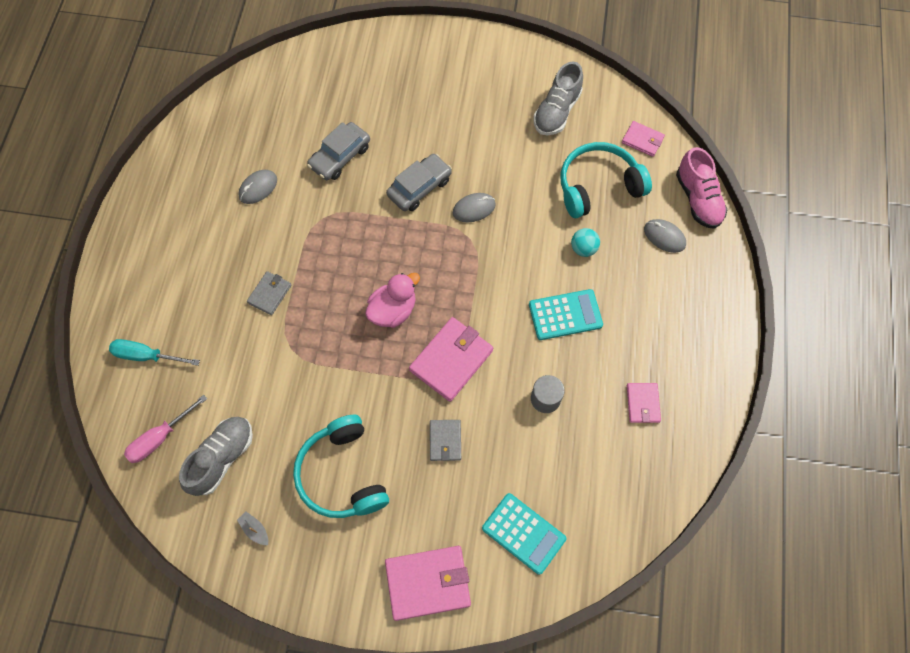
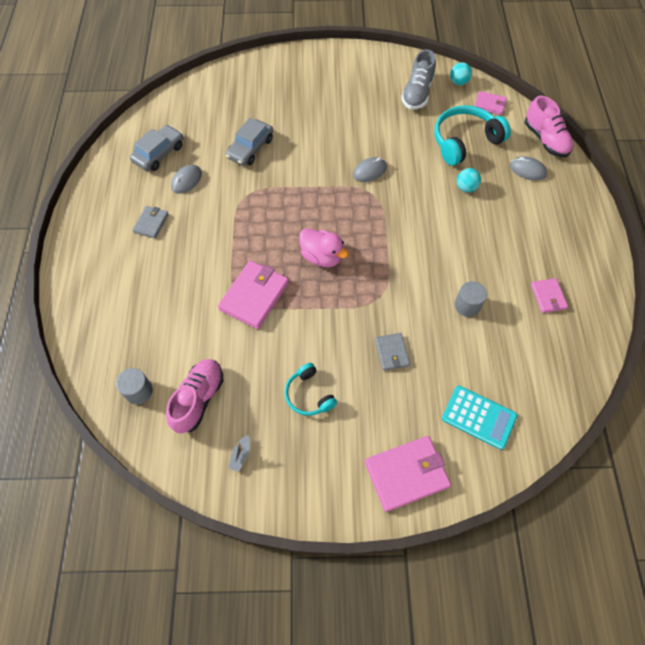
camera: 10 degrees left, 5 degrees down
(146, 356) = (114, 325): turquoise screwdriver -> none
(160, 438) = (139, 391): pink screwdriver -> grey cylinder
(222, 458) = (198, 399): grey shoe -> pink shoe
(255, 530) = (241, 455): grey boat -> grey boat turned 105 degrees counterclockwise
(270, 294) = (213, 259): grey wallet -> grey wallet (151, 223)
(342, 474) = (309, 395): turquoise headphones -> turquoise headphones, size x0.59
(393, 310) = (322, 257): pink duck -> pink duck turned 90 degrees clockwise
(419, 187) = (321, 162): grey car -> grey car (159, 153)
(451, 360) = (380, 288): pink wallet -> pink wallet (254, 296)
(565, 315) = (465, 239): turquoise calculator -> none
(612, 103) = (458, 82): none -> turquoise ball

